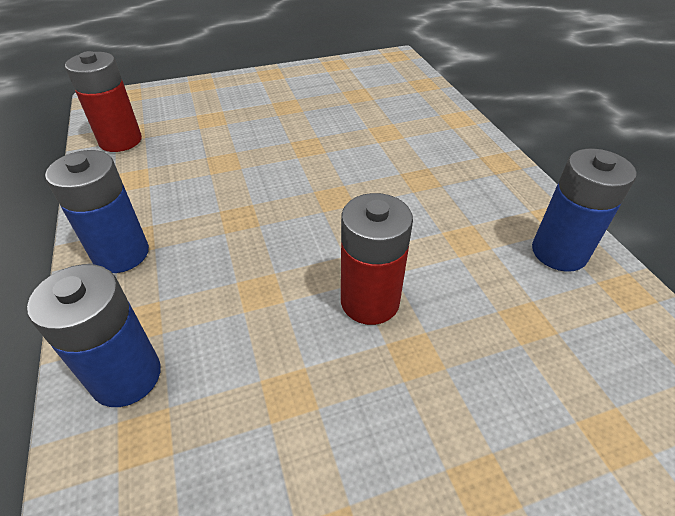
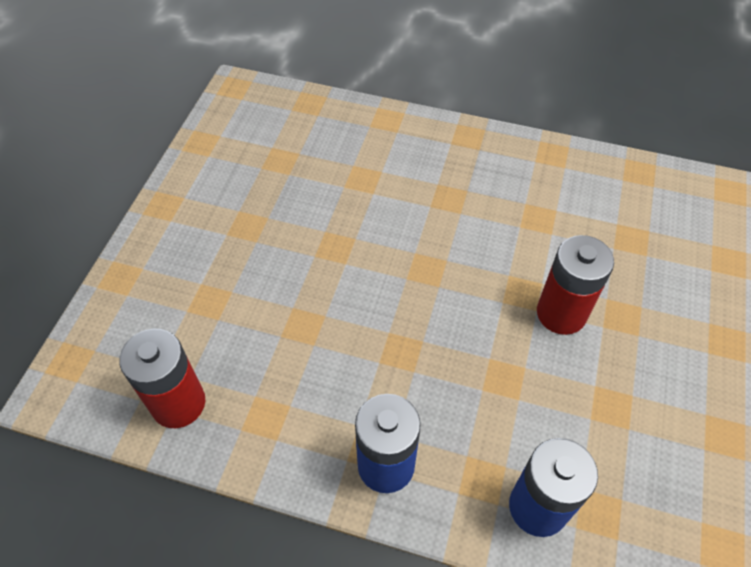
camera: 55 degrees left, 10 degrees up
(559, 252) = (586, 178): blue battery -> none

